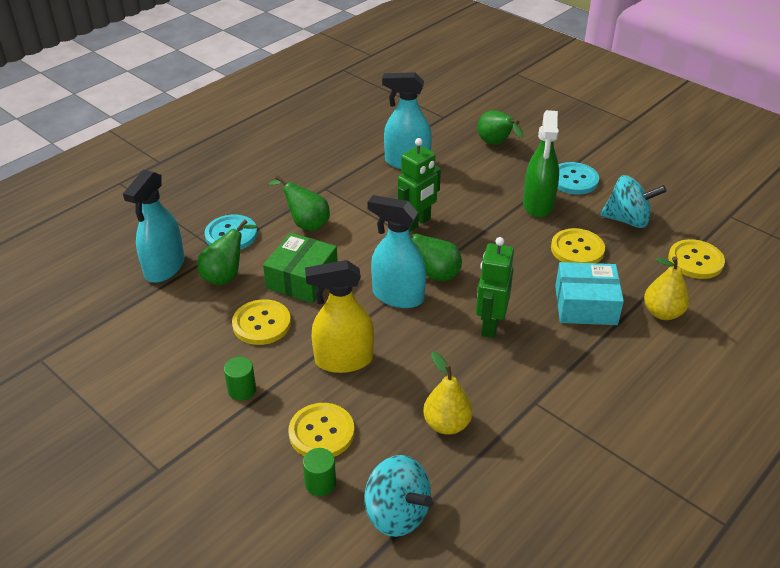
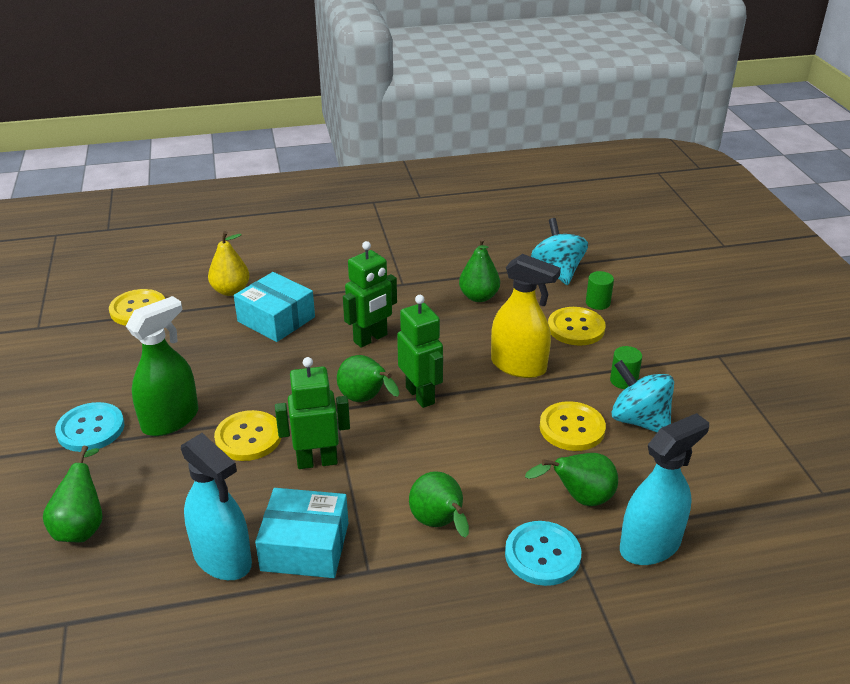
camera: 145 degrees left, 5 degrees down
(302, 279) = (498, 455): green box -> none
(371, 183) = (305, 546): none -> turquoise box
(397, 296) = (420, 395): turquoise spray bottle -> green robot
(446, 424) = (479, 297): yellow pear -> green pear
(577, 249) = (210, 361): yellow button -> yellow button (248, 437)
(627, 220) = (123, 364): turquoise spinning top -> turquoise spinning top (639, 420)

